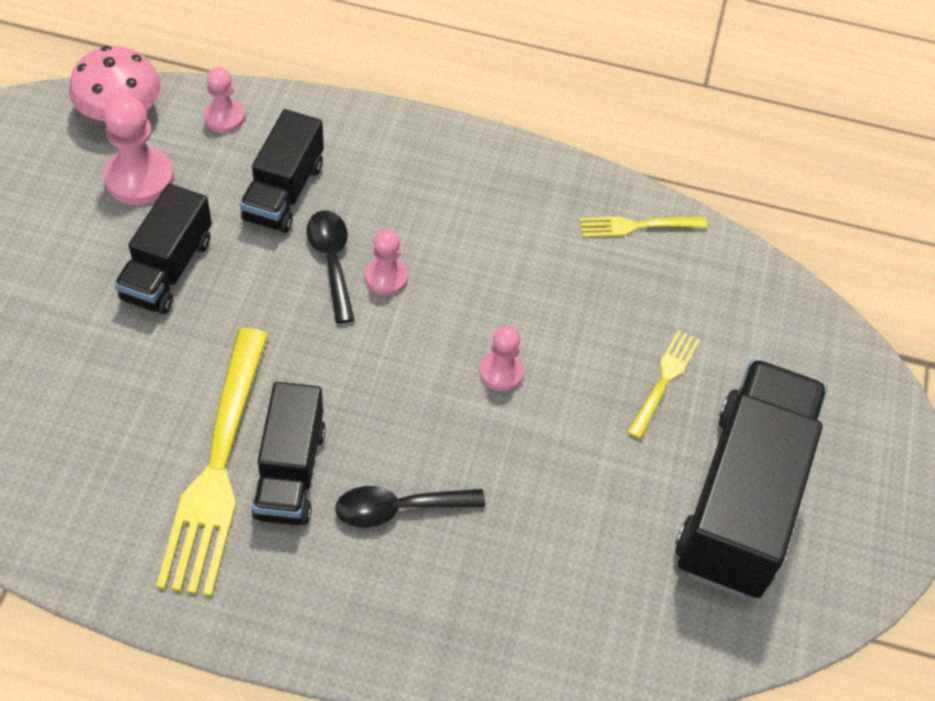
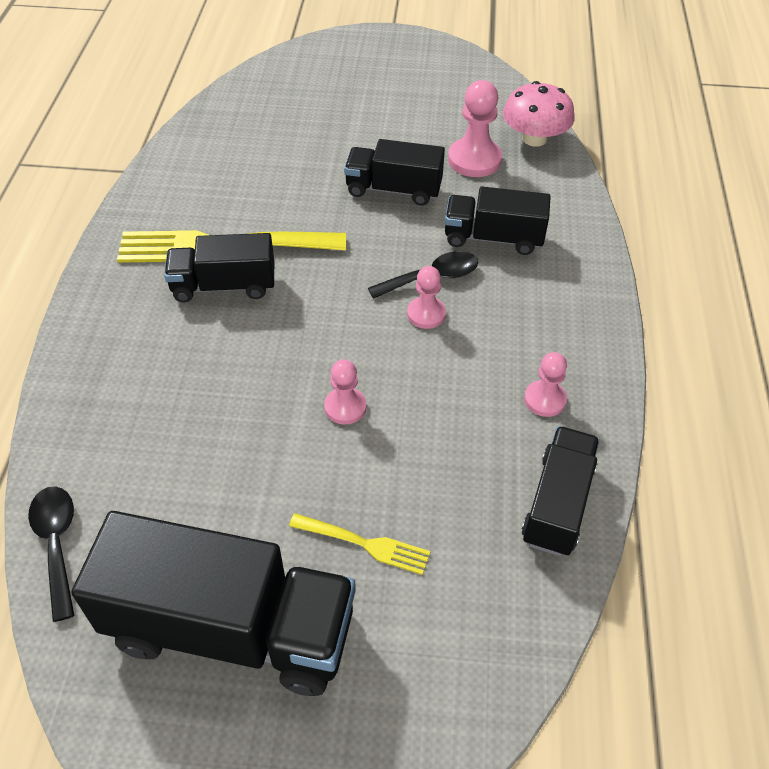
camera: 85 degrees right, 5 degrees down
(224, 117) = (556, 191): pink pawn -> pink pawn (545, 400)
(399, 508) = (197, 355): black spoon -> black spoon (57, 544)
(638, 226) = (557, 503): yellow fork -> black truck

